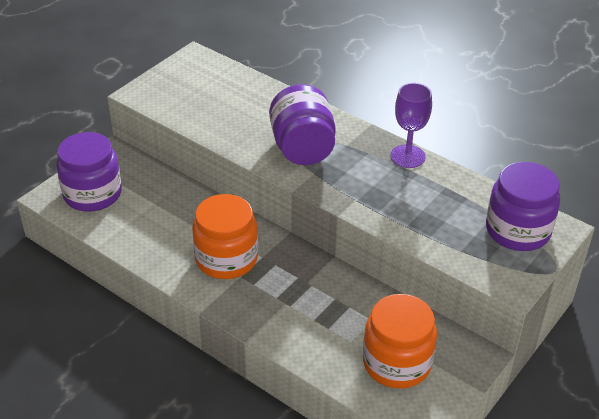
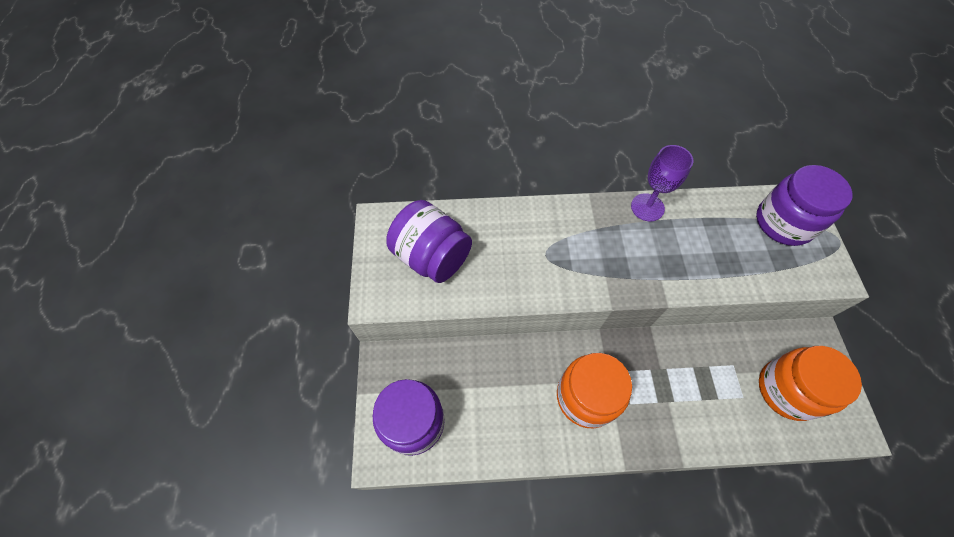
camera: 40 degrees left, 20 degrees up
(302, 148) = (570, 257): purple jar -> purple jar (432, 257)

